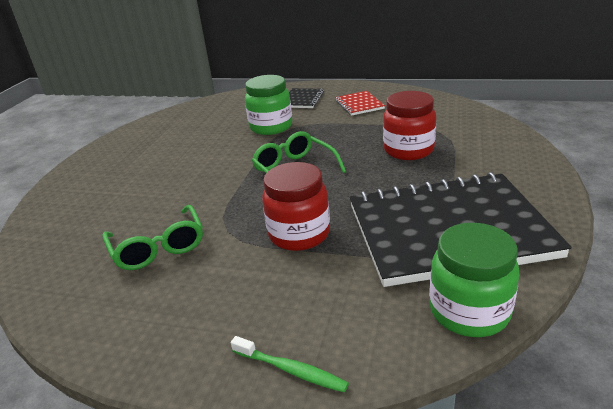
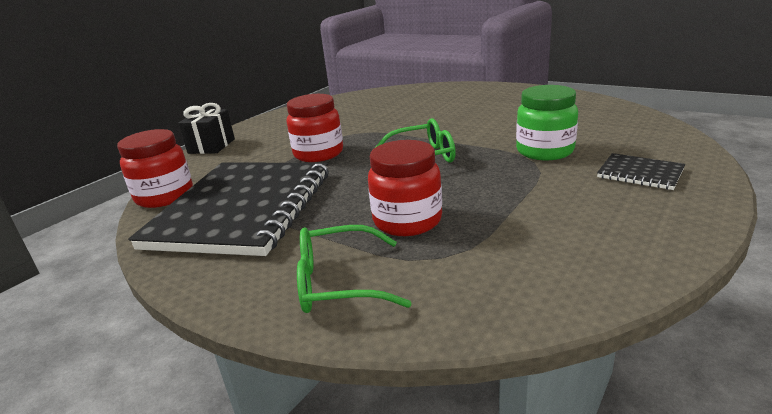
camera: 110 degrees right, 5 degrees down
(158, 248) = (359, 116): green glasses -> green glasses (338, 282)
(290, 370) = (211, 146): green toothbrush -> black gift
(359, 104) = (597, 212): red notebook -> none
(469, 311) = (165, 196): green jar -> red jar

